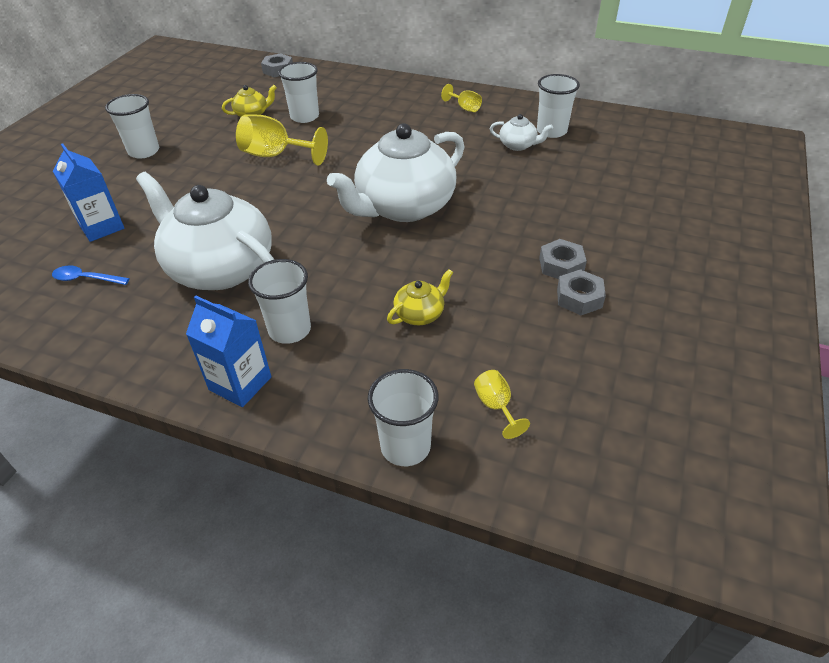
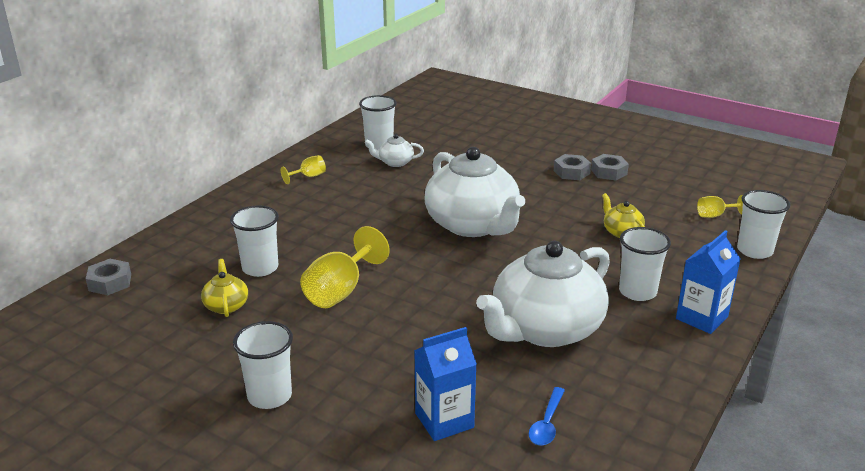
camera: 80 degrees left, 15 degrees down
(518, 145) = (395, 162): white teapot -> white teapot turned 120 degrees counterclockwise

